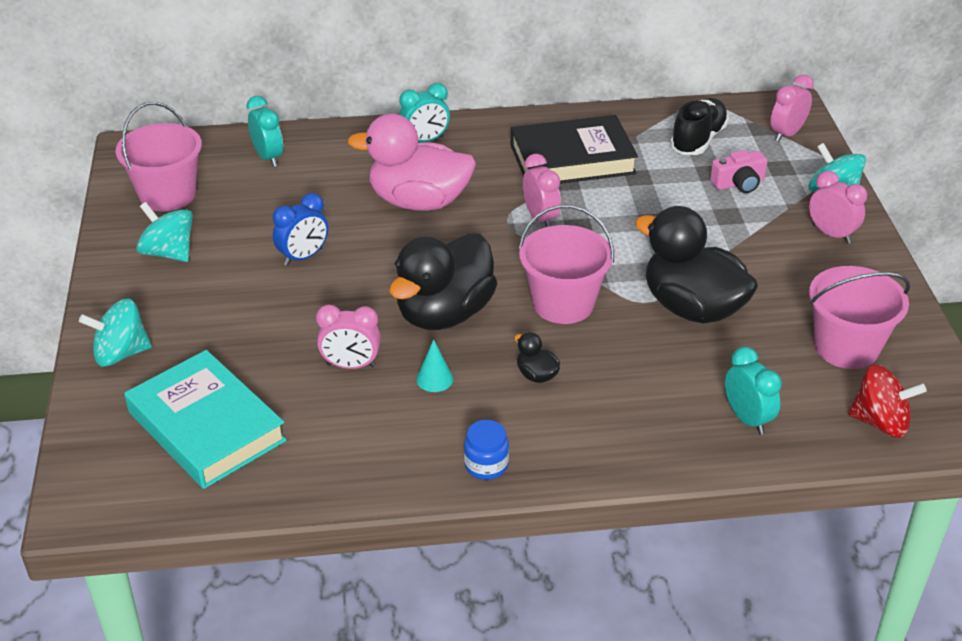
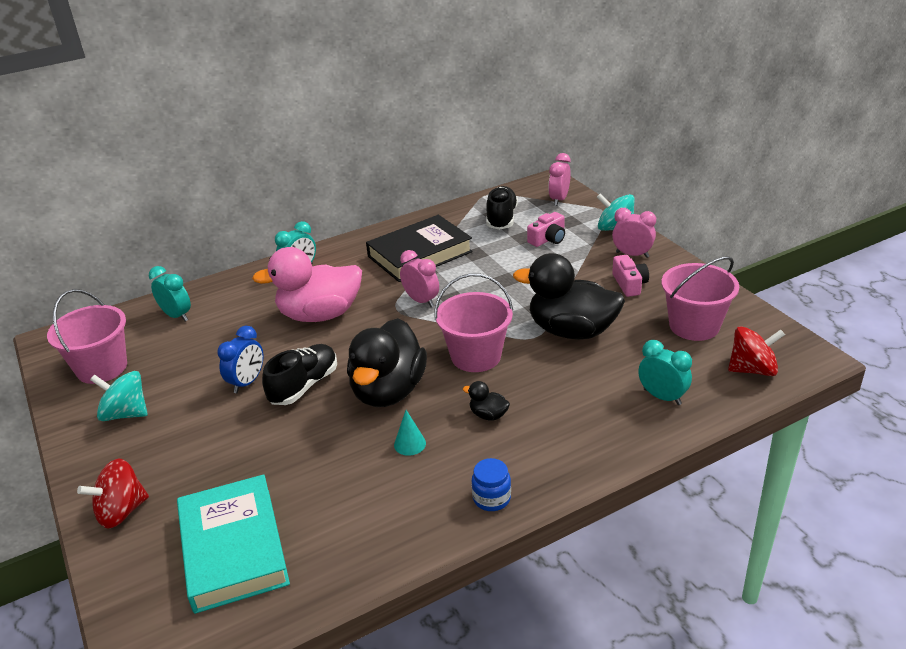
camera: 20 degrees left, 5 degrees down
(121, 353) = (121, 511): turquoise spinning top -> red spinning top
(207, 426) = (234, 548): turquoise book -> turquoise book turned 45 degrees clockwise
(351, 365) = (334, 455): pink clock -> none
(359, 279) = (304, 386): none -> black shoe
(802, 271) = (629, 284): none -> pink camera

